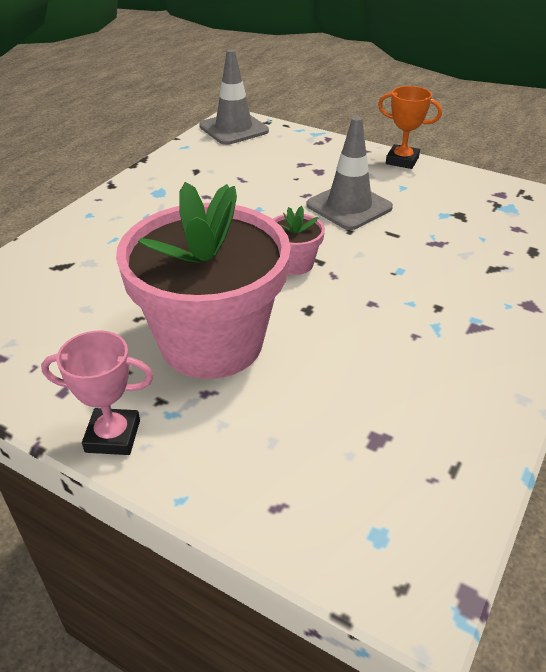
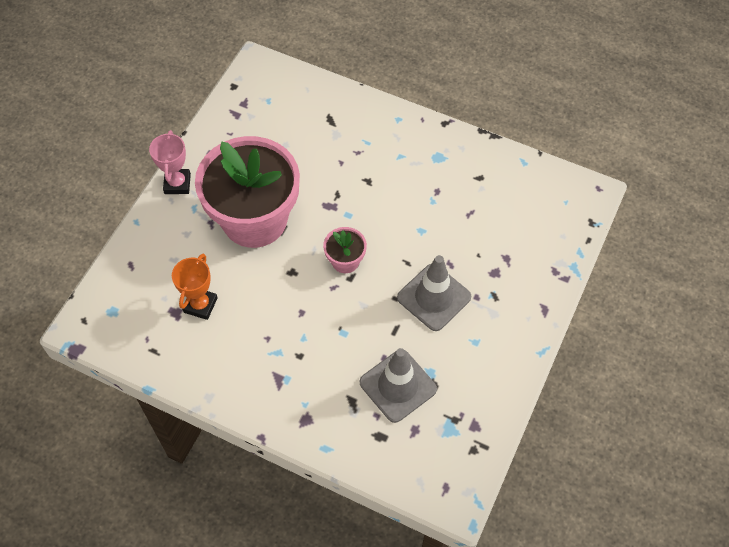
camera: 85 degrees right, 20 degrees up
(234, 129) = (569, 196): grey traffic cone -> grey traffic cone (398, 386)
(402, 160) = (528, 344): orange trophy -> orange trophy (200, 305)

